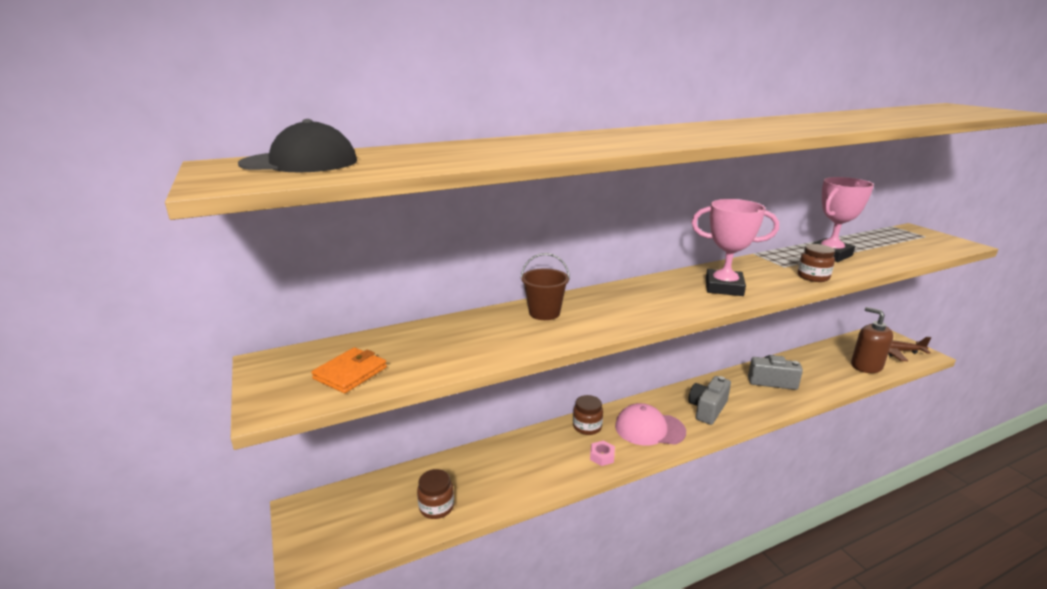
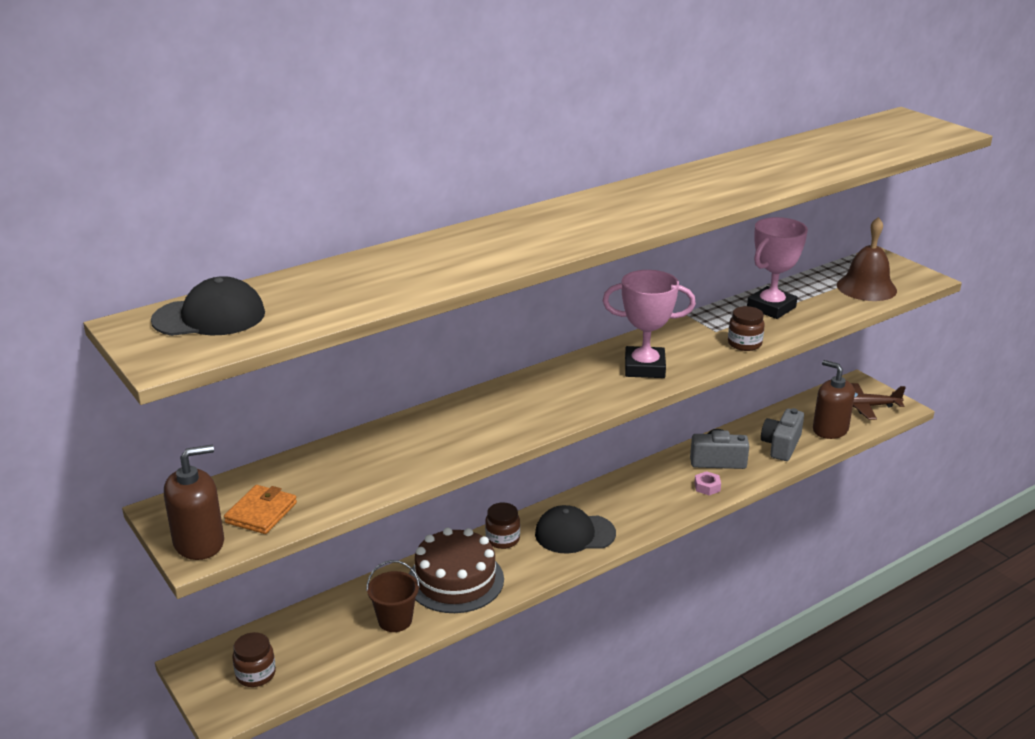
camera: 10 degrees left, 5 degrees up
(279, 395) = (199, 543): none -> brown soap dispenser
(436, 507) = (347, 644): brown jar -> brown jar (256, 674)
(542, 458) = (455, 580): none -> brown cake
(544, 313) = (448, 421): brown bucket -> brown bucket (395, 620)
(602, 456) = (522, 571): pink nut -> pink nut (707, 487)
(649, 429) = (574, 534): pink cap -> black cap
(707, 409) = (641, 503): grey camera -> grey camera (781, 445)
(912, 247) = (866, 287): none -> brown bell

